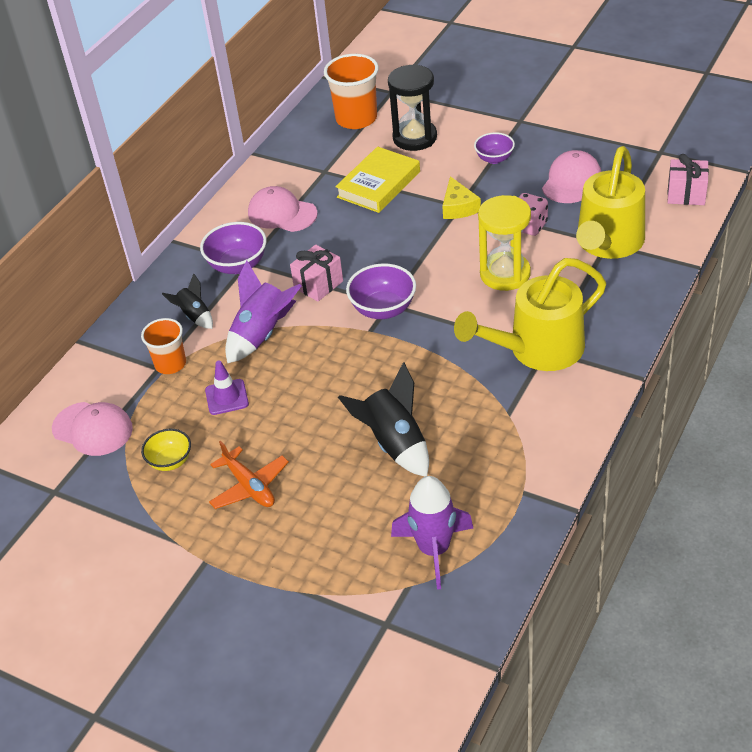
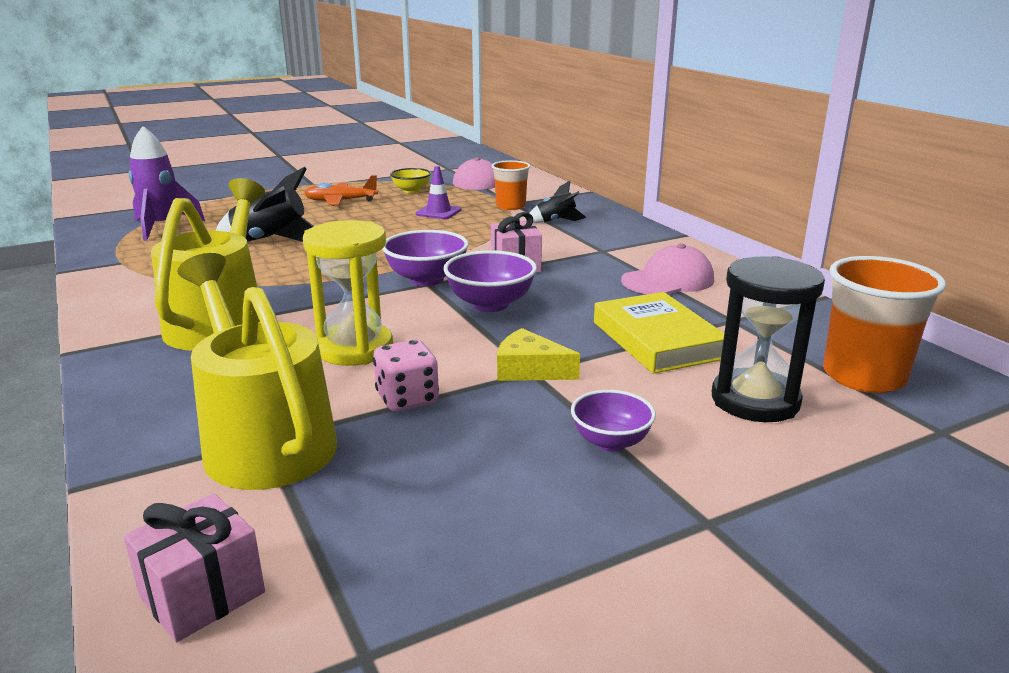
camera: 120 degrees right, 20 degrees down
(237, 265) = (604, 246): purple bowl -> purple bowl (490, 304)
(262, 334) = (487, 234): purple rocket -> none
(571, 181) = (447, 484): pink cap -> none

